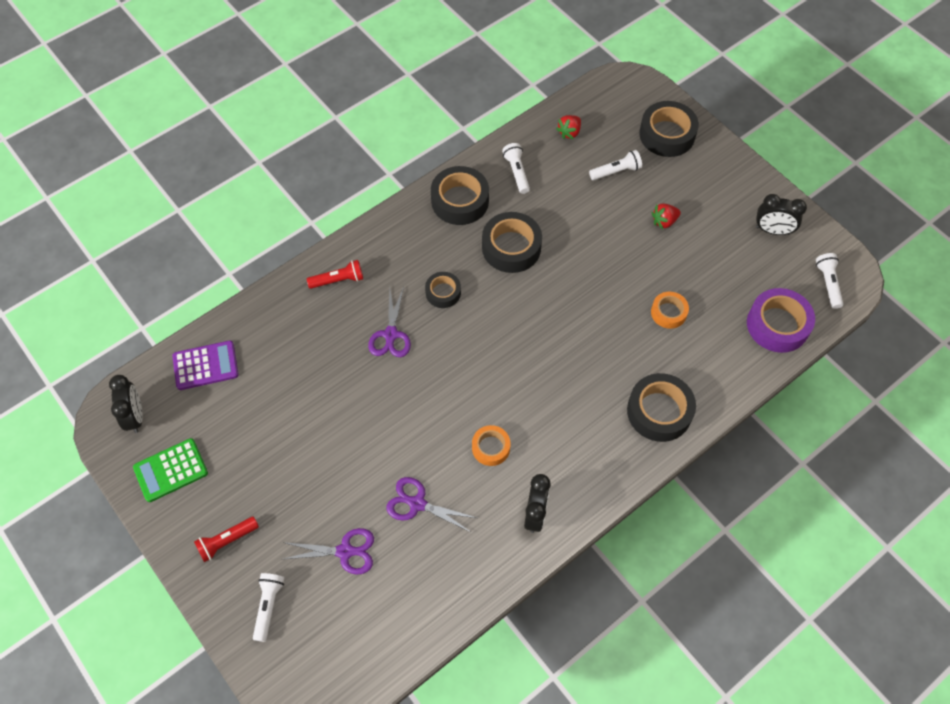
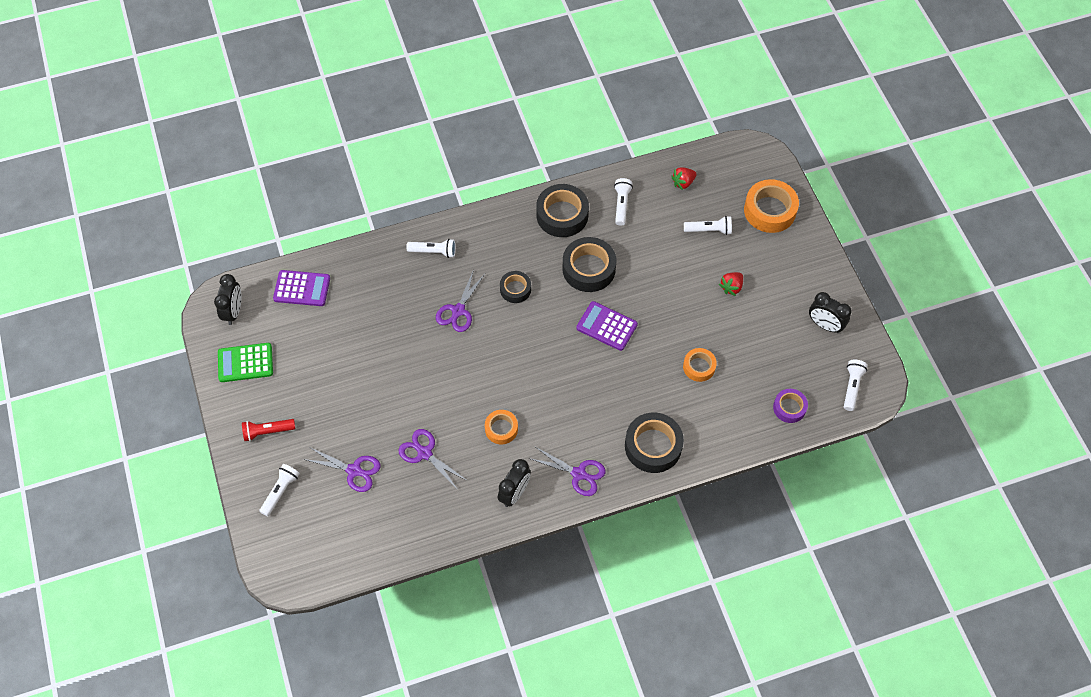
camera: 20 degrees right, 0 degrees up
(338, 280) = (434, 252): red flashlight -> white flashlight
(555, 301) = (606, 326): none -> purple calculator
(594, 468) = (578, 474): none -> purple scissors
(664, 221) = (731, 287): red strawberry -> red strawberry turned 45 degrees counterclockwise
(667, 134) = (769, 210): black tape -> orange tape
(777, 325) = (789, 408): purple tape -> purple tape, size x0.58

